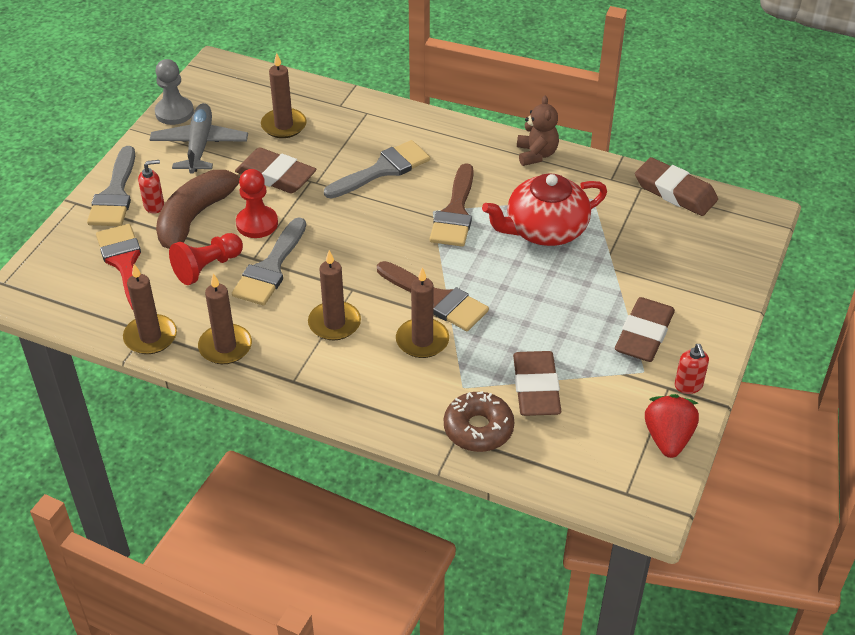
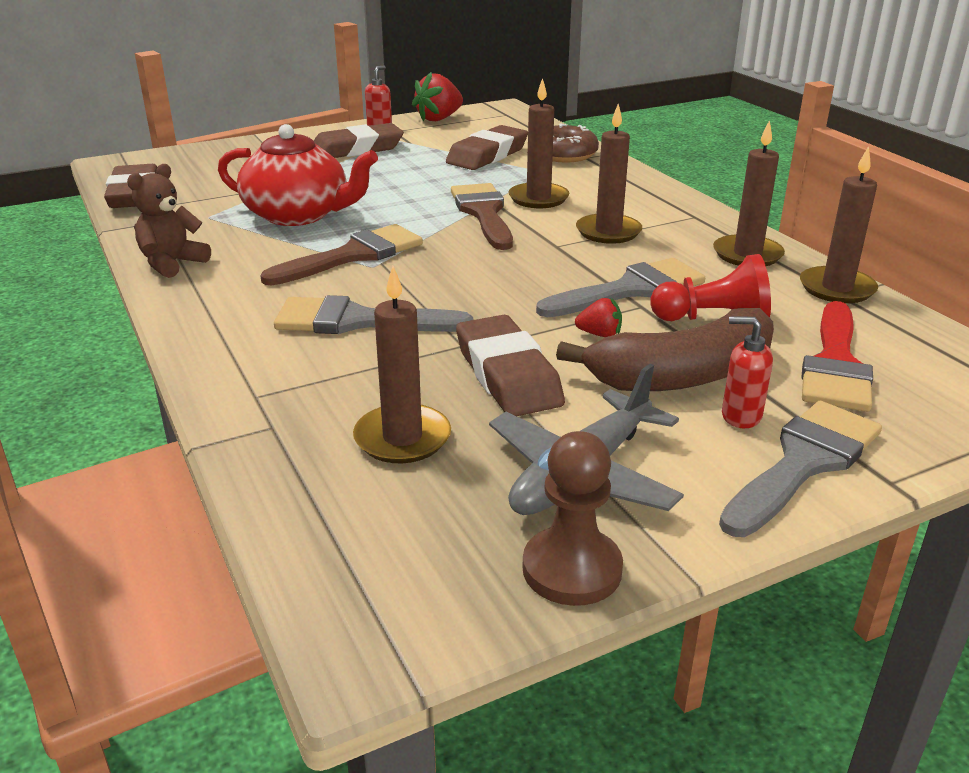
camera: 140 degrees left, 15 degrees down
(174, 112) = (572, 569): grey pawn -> brown pawn
(257, 223) = (599, 334): red pawn -> red strawberry

